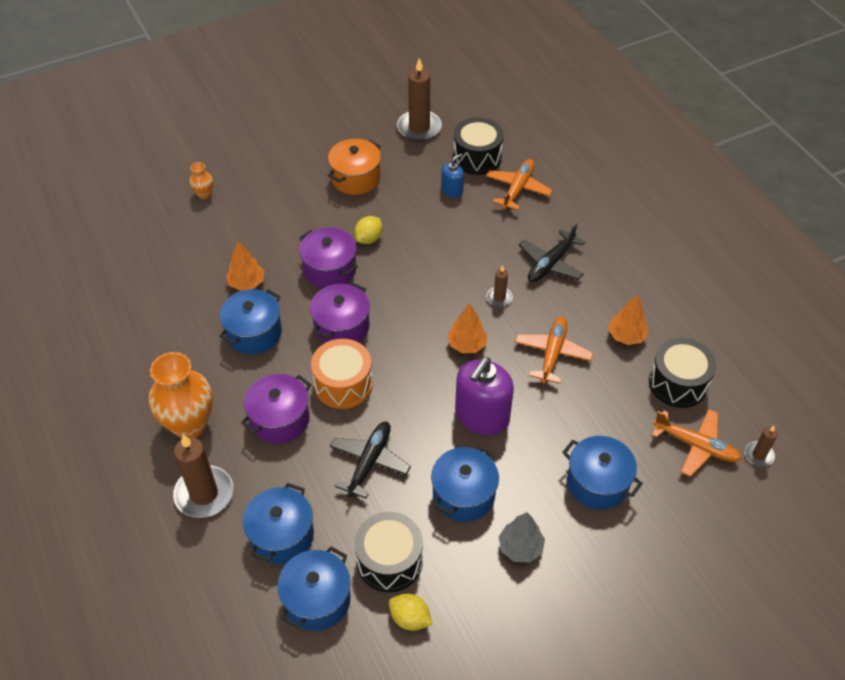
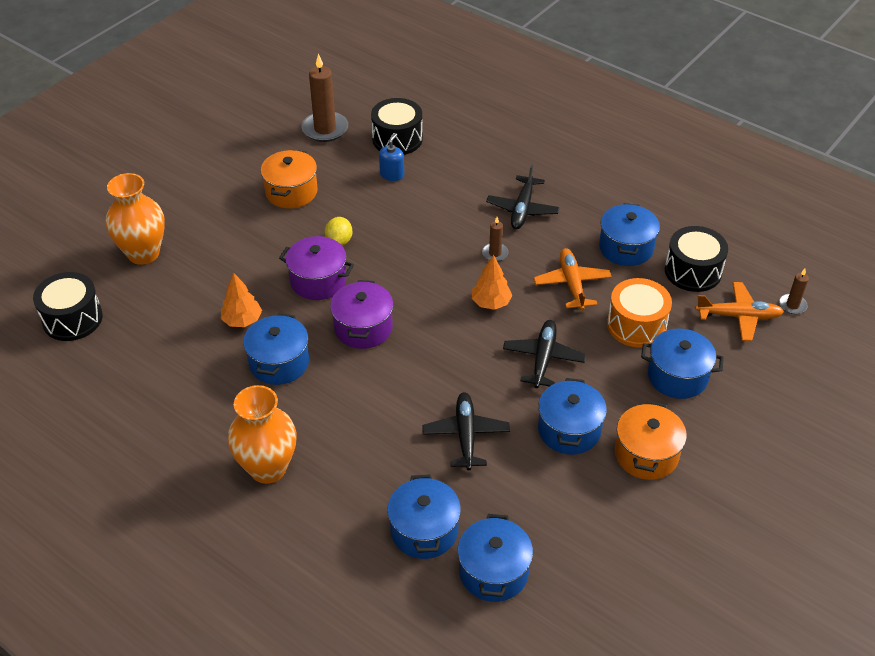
camera: 25 degrees left, 5 degrees down
(204, 194) = (143, 253): orange vase -> orange vase, size x2.20
(204, 494) = (324, 524): brown candle -> none
(280, 419) = (355, 430): purple pot -> none
(343, 384) = (397, 377): orange drum -> orange drum (636, 325)
(389, 561) = (538, 512): black drum -> black drum (72, 319)
(410, 618) = (588, 552): yellow lemon -> none
(482, 416) = (543, 358): purple soap dispenser -> black plane
(517, 189) = (452, 155): orange plane -> none
(520, 547) = (646, 454): grey tree -> orange pot
(626, 336) = (626, 248): orange tree -> blue pot

